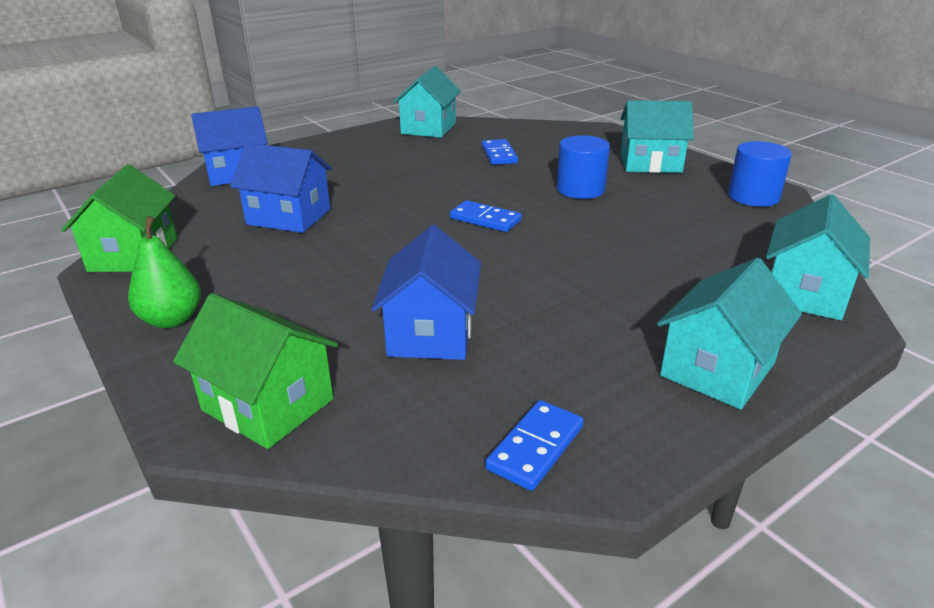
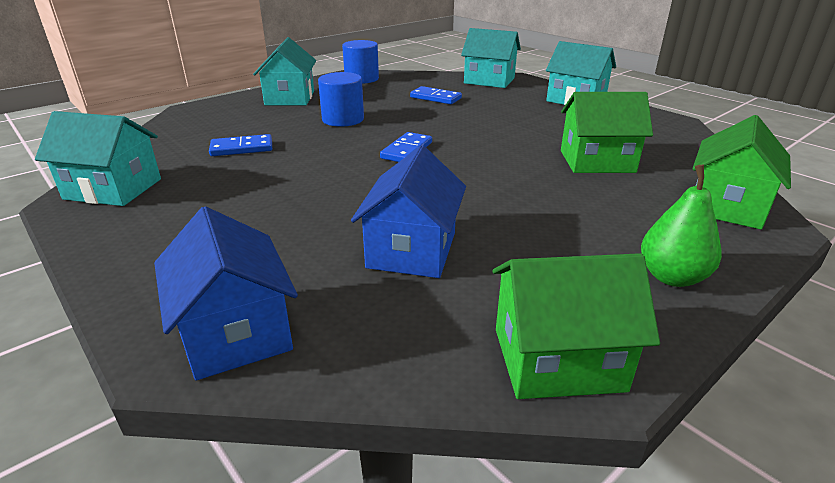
camera: 95 degrees left, 0 degrees up
(431, 333) = (596, 161): blue house -> green house
(536, 448) = (676, 134): blue domino -> blue domino (435, 98)

